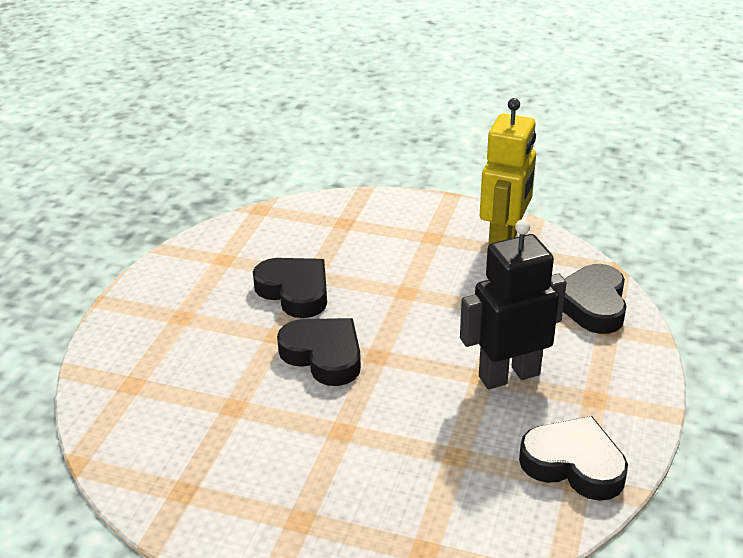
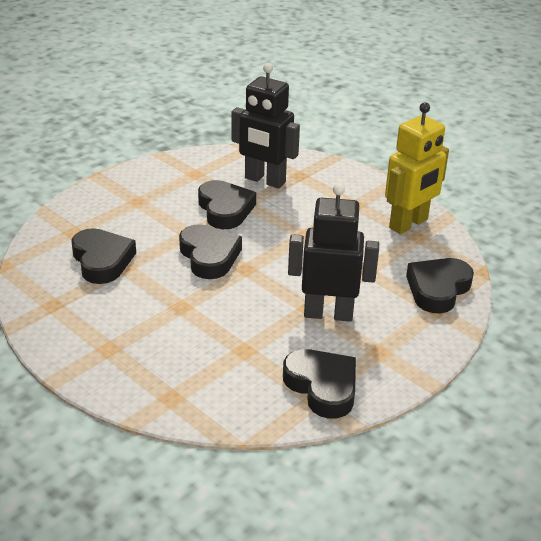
camera: 25 degrees right, 0 degrees up
(199, 409) = (102, 260): none -> black heart
(311, 241) = (264, 180): none -> black robot

